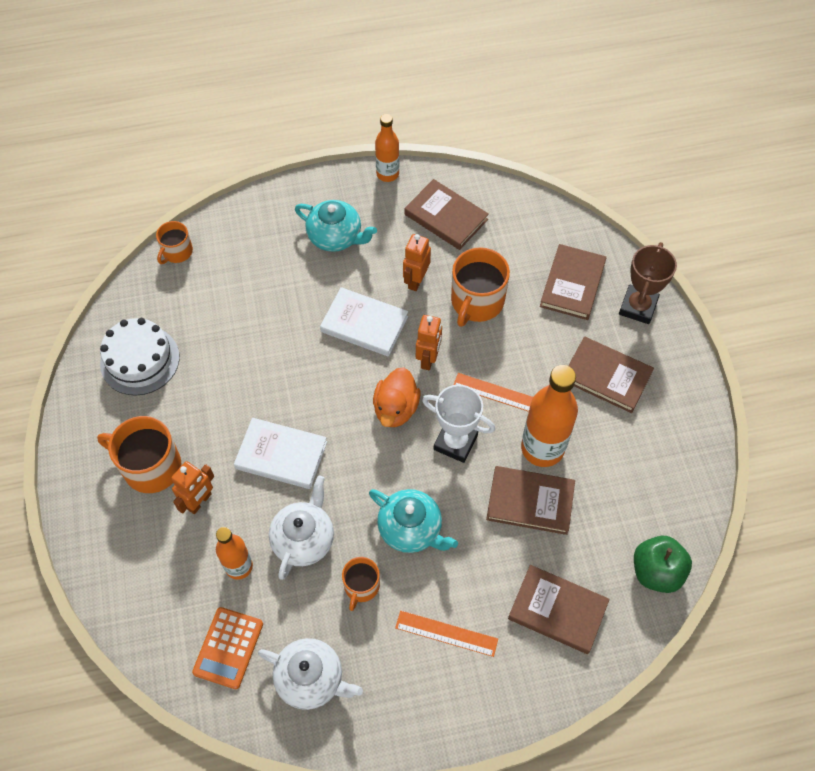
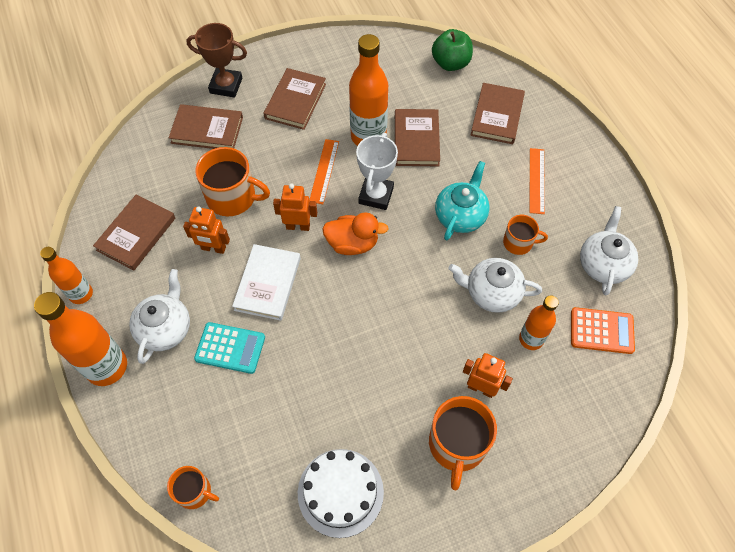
camera: 100 degrees left, 0 degrees up
(281, 455) = (418, 327): white book -> none
(302, 287) = (230, 348): none -> turquoise calculator
(308, 193) = (107, 367): none -> orange bottle
(336, 237) = (165, 328): turquoise teapot -> white teapot

